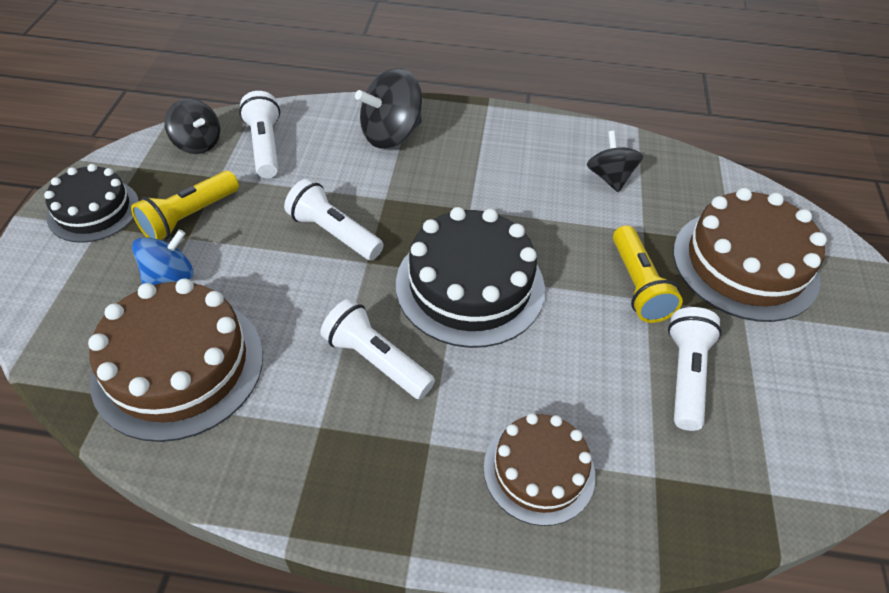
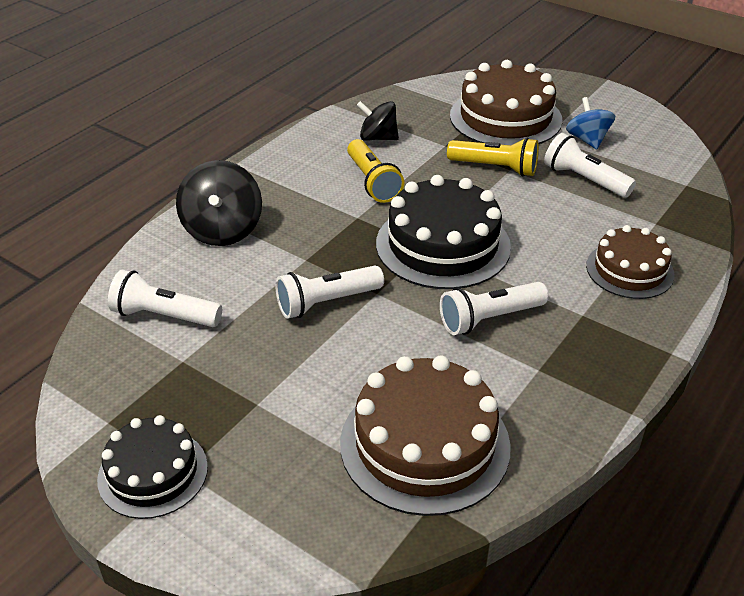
camera: 60 degrees left, 10 degrees down
(170, 276) = (303, 427): blue spinning top -> blue spinning top (587, 140)
(189, 217) = (227, 396): yellow flashlight -> yellow flashlight (373, 182)
(198, 143) = (112, 365): black spinning top -> none

